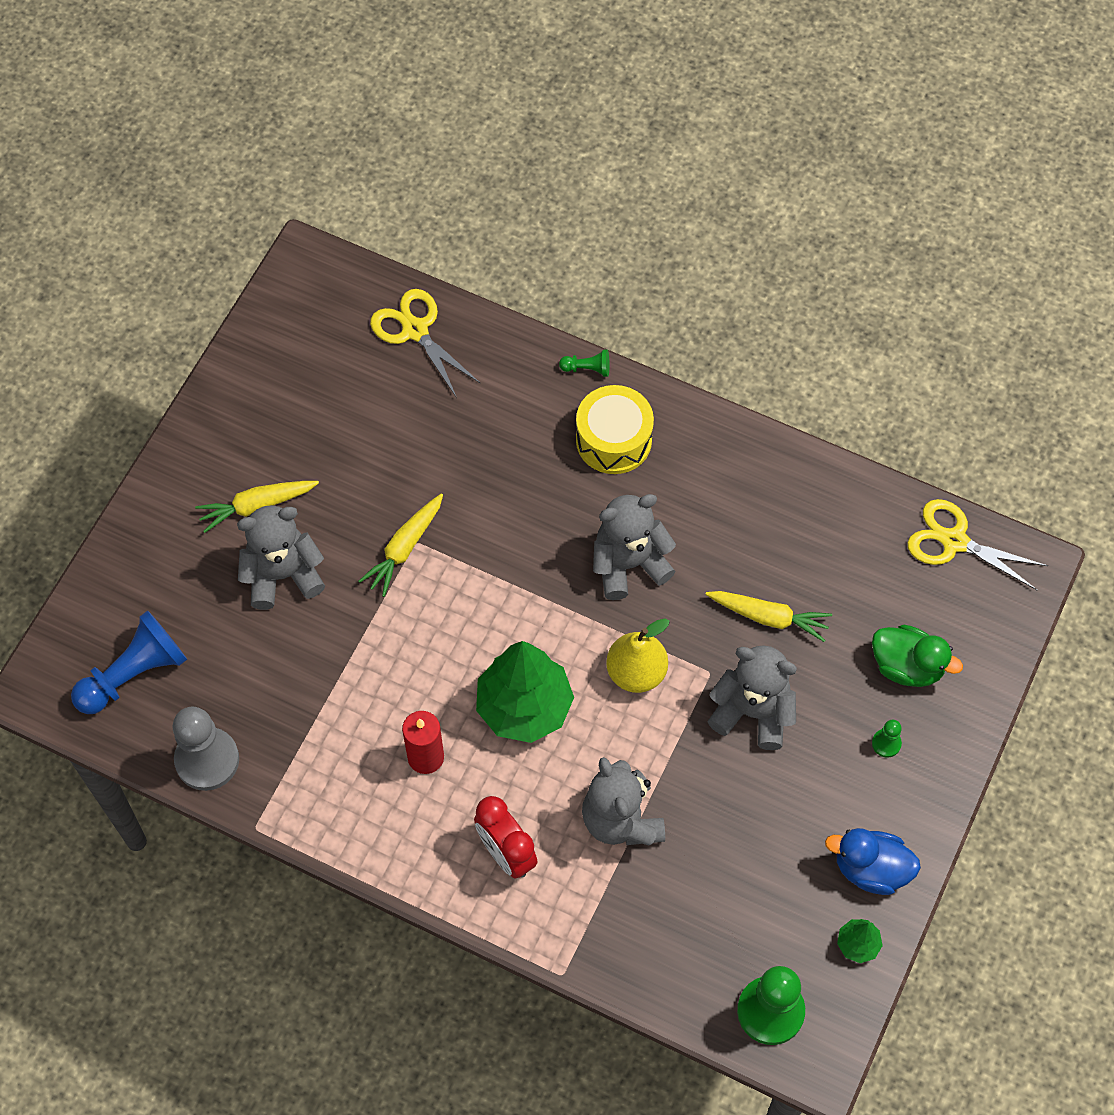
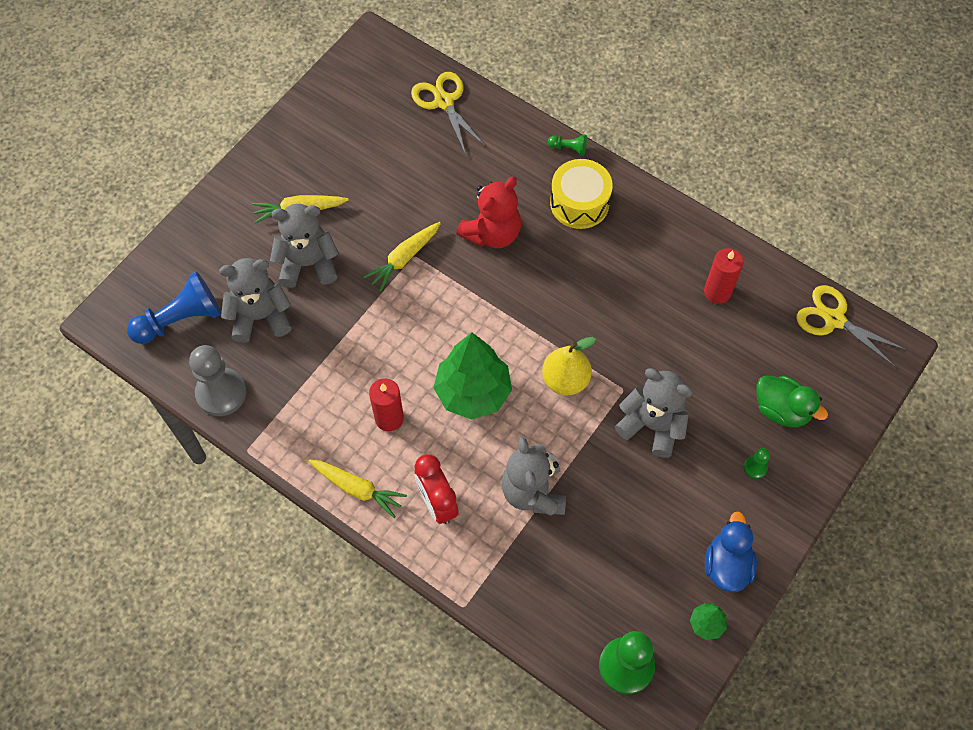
camera: 10 degrees right, 0 degrees up
(510, 497) = (492, 233): none -> red teddy bear
(629, 564) = (574, 297): grey teddy bear -> grey teddy bear (260, 317)
(768, 617) = (677, 354): yellow carrot -> yellow carrot (357, 488)
(805, 528) = (717, 292): none -> red candle
(871, 869) = (727, 565): blue duck -> blue duck turned 75 degrees clockwise

